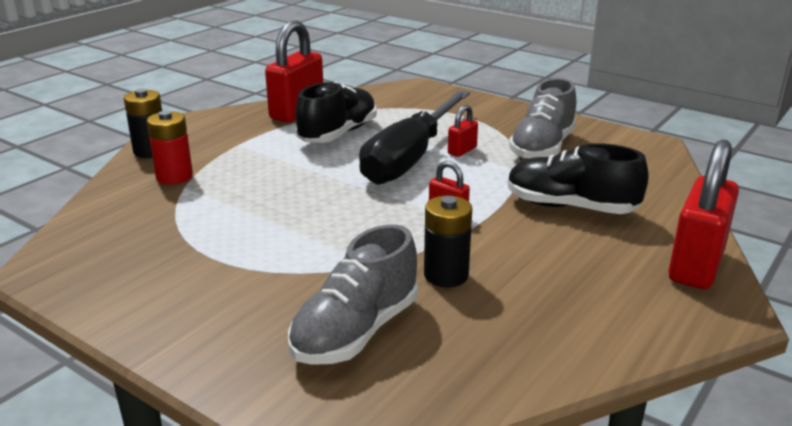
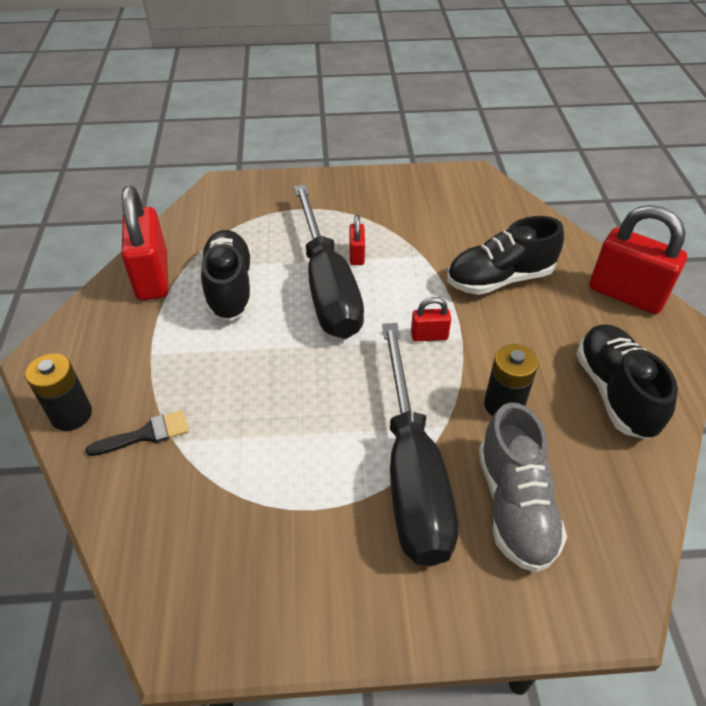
camera: 40 degrees left, 20 degrees up
(174, 177) = (146, 434): red battery -> black brush
(307, 274) = (412, 472): none -> black screwdriver
(542, 148) = (410, 220): grey shoe -> none
(570, 317) = (615, 392): none -> black shoe
(696, 265) = (626, 294): red padlock -> red padlock turned 45 degrees counterclockwise

